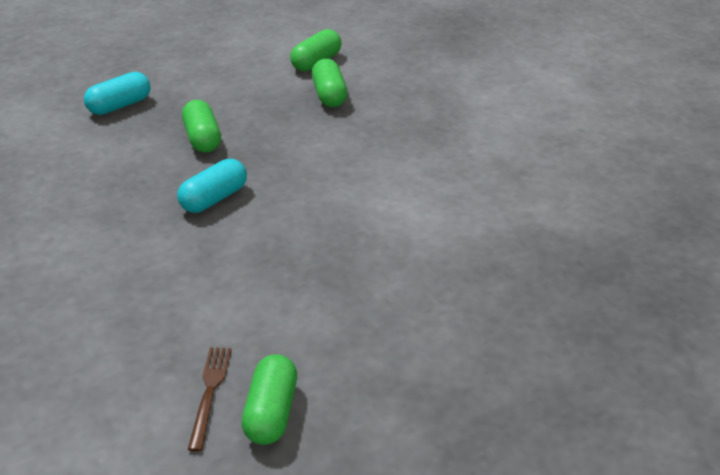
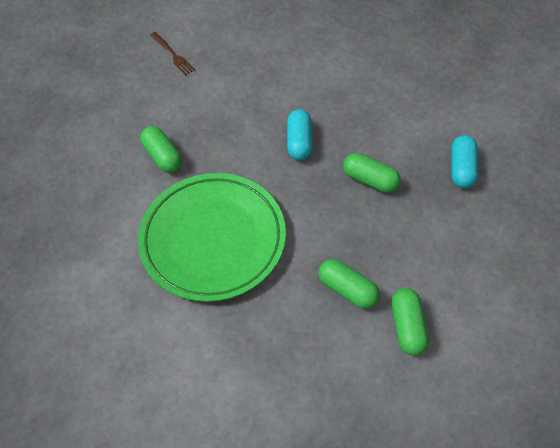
camera: 140 degrees right, 20 degrees up
(271, 413) = (138, 63): green capsule -> green capsule (163, 157)
(399, 175) = (213, 239): none -> green plate

